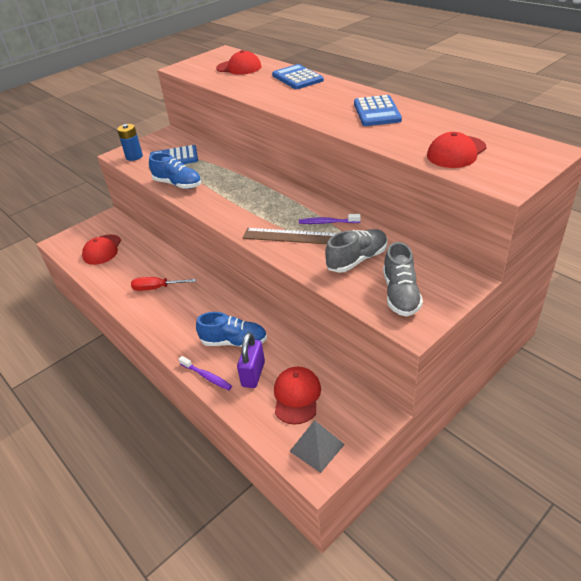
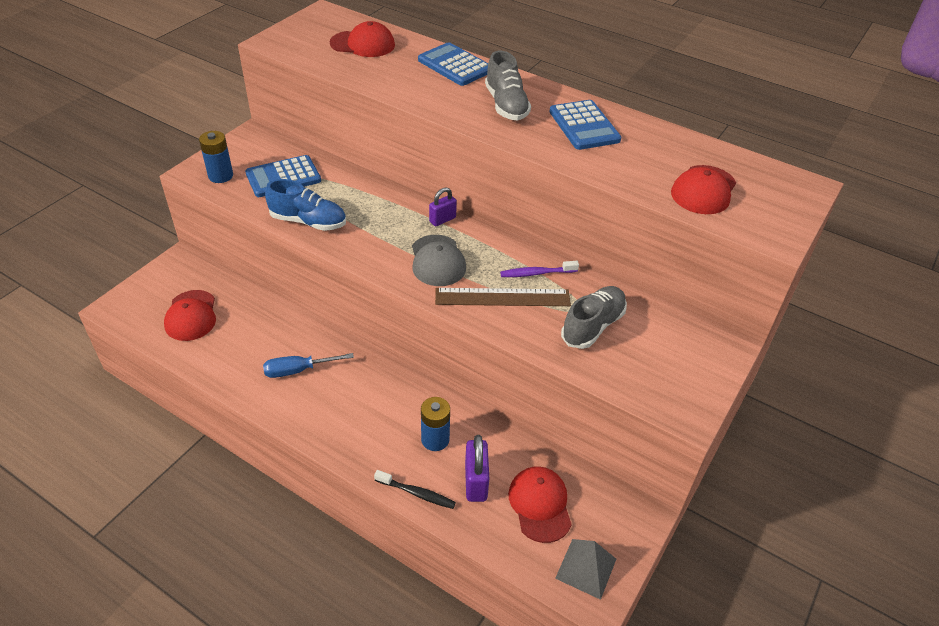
camera: 20 degrees left, 5 degrees up
(156, 288) = (297, 370): red screwdriver -> blue screwdriver
(207, 376) = (417, 493): purple toothbrush -> black toothbrush
(234, 342) = (435, 439): blue shoe -> blue battery
(256, 211) = (437, 261): none -> grey cap
(272, 186) = (442, 220): none -> purple padlock
(400, 294) = (660, 371): grey shoe -> grey shoe (506, 105)

